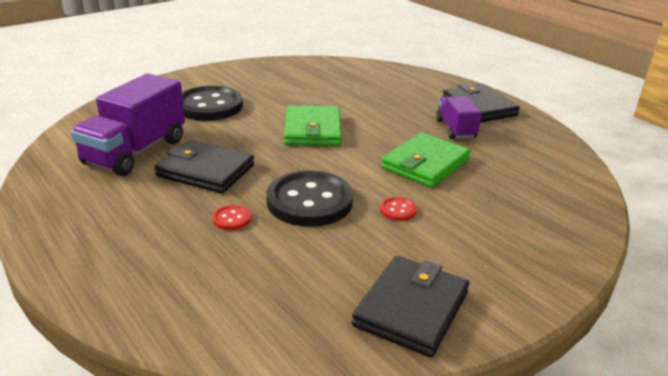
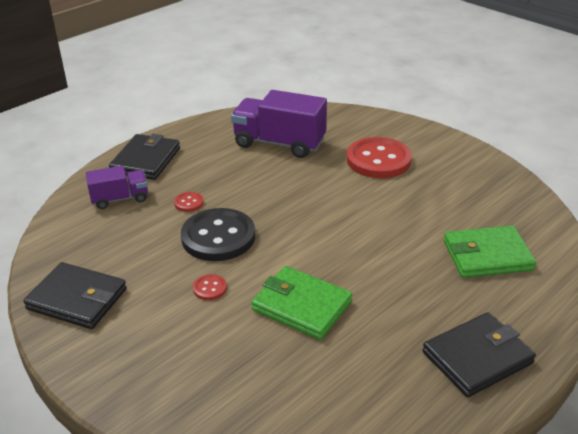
camera: 85 degrees right, 5 degrees up
(205, 171) = (257, 179): black wallet -> black wallet (146, 160)
(209, 106) = (378, 160): black button -> red button
(312, 130) = (352, 225): green wallet -> green wallet (487, 255)
(455, 129) = (396, 332): purple truck -> purple truck (120, 199)

